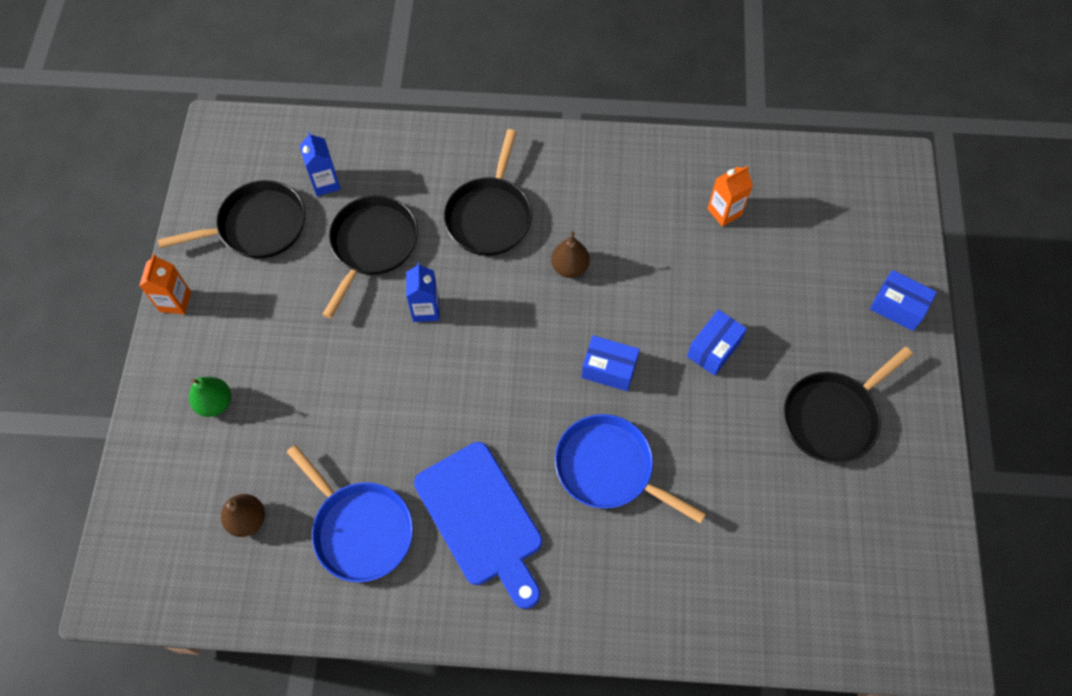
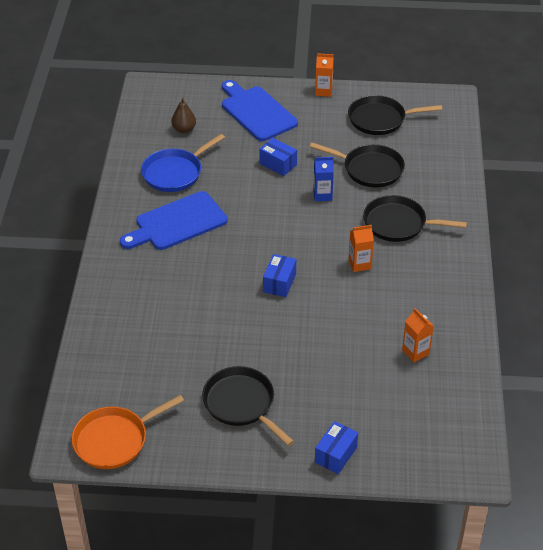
camera: 90 degrees right, 20 degrees down
(215, 403) = (256, 112): green pear -> blue cutting board
(258, 226) = (380, 119): black pan -> black pan turned 105 degrees clockwise
(325, 183) = (416, 146): blue carton -> none
(570, 267) = (359, 264): brown pear -> orange carton
(608, 468) = (207, 281): blue pan -> none
(713, 349) = (296, 339): blue box -> blue box (278, 164)
(917, 582) = (114, 440): none -> orange pan

